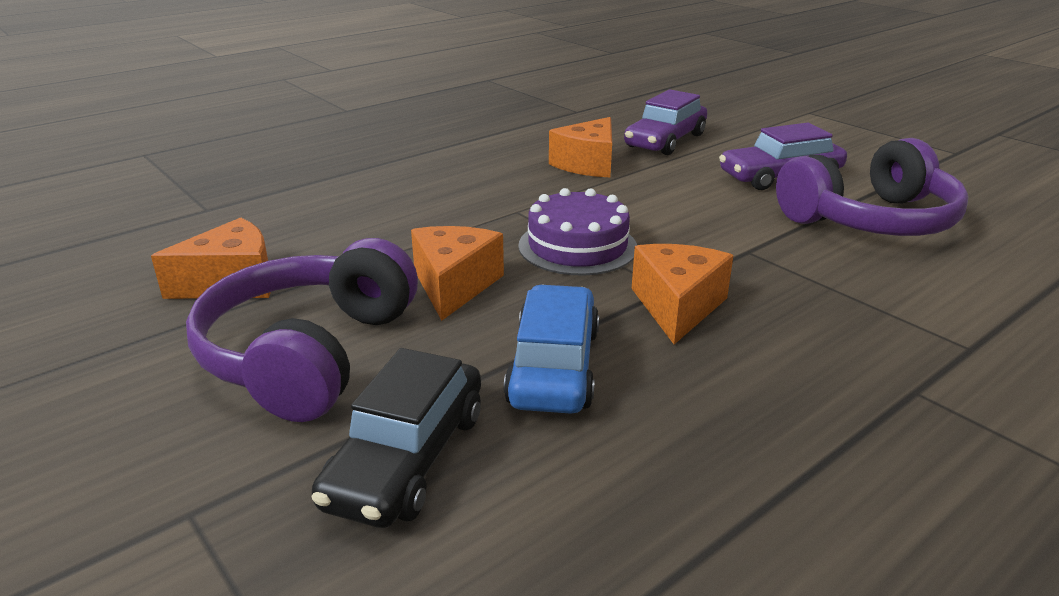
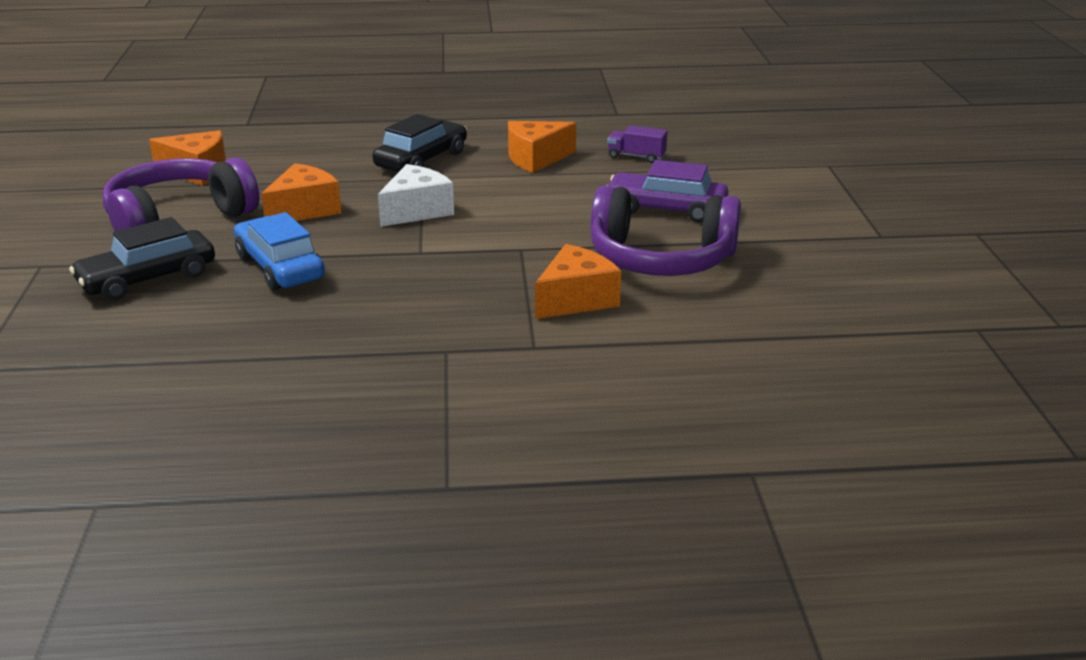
camera: 35 degrees right, 0 degrees up
(482, 194) = (421, 160): none -> black car
(554, 366) = (280, 267): blue car -> blue car turned 75 degrees counterclockwise
(577, 246) = (416, 211): purple cake -> white cheese
(665, 141) = (636, 156): purple car -> purple truck
(677, 306) = (405, 263): orange cheese -> orange cheese (576, 299)

